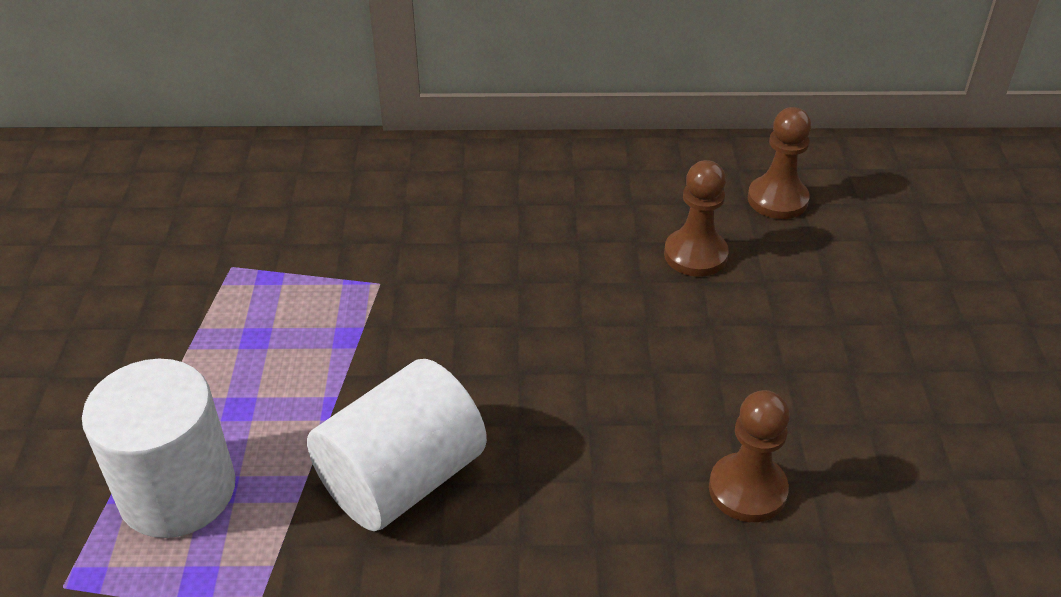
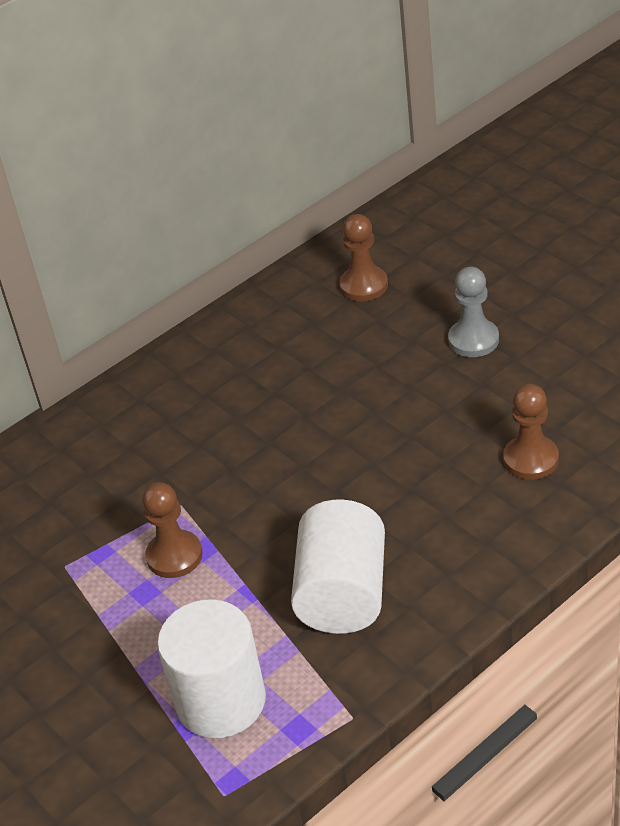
camera: 35 degrees left, 0 degrees up
(695, 255) = (355, 352): brown pawn -> brown pawn (174, 556)
(828, 322) = (473, 340): none -> grey pawn

